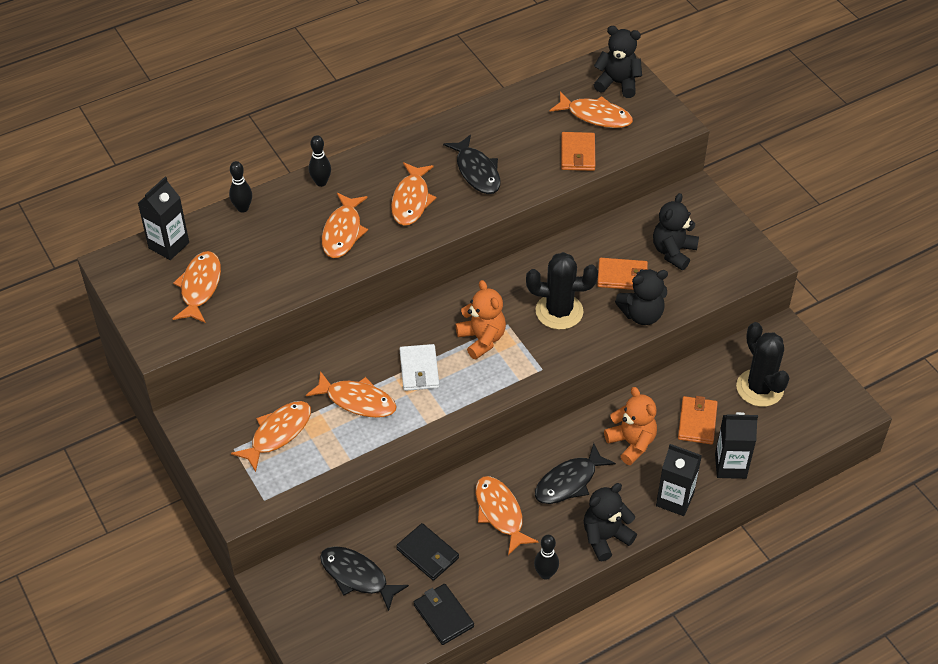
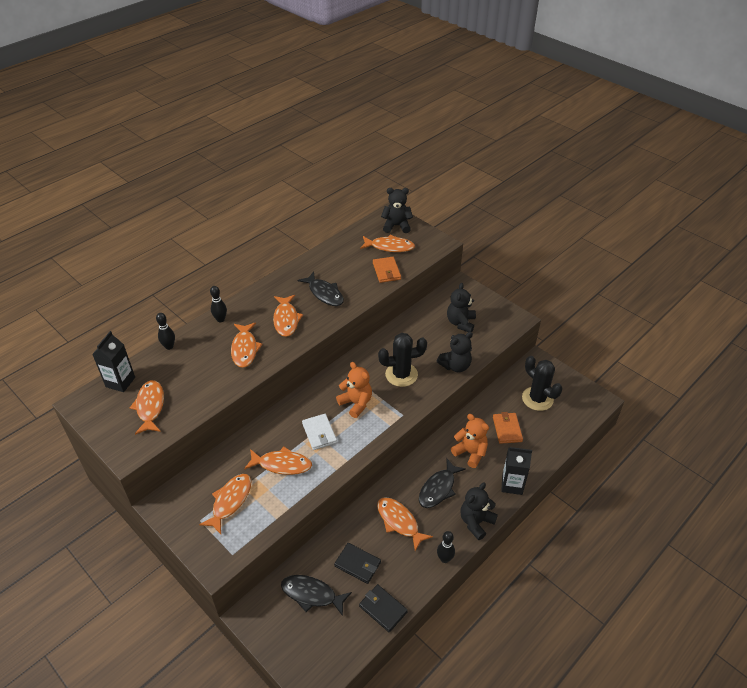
camera: 15 degrees left, 5 degrees down
(622, 276) = (434, 344): orange wallet -> none
(730, 466) = (539, 453): black carton -> none

